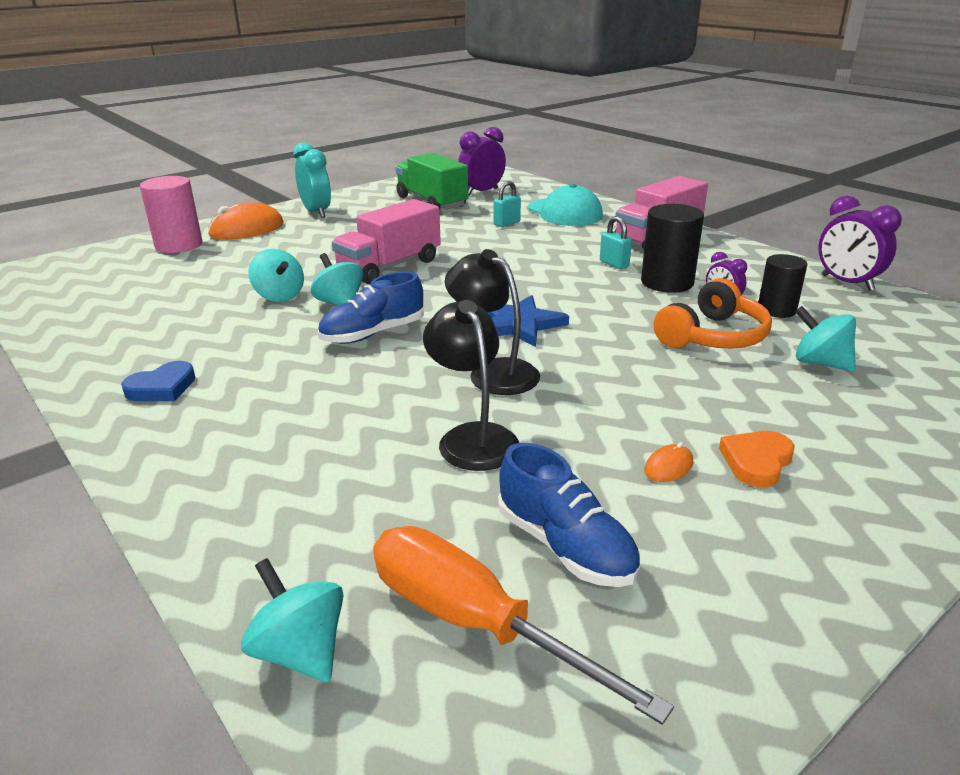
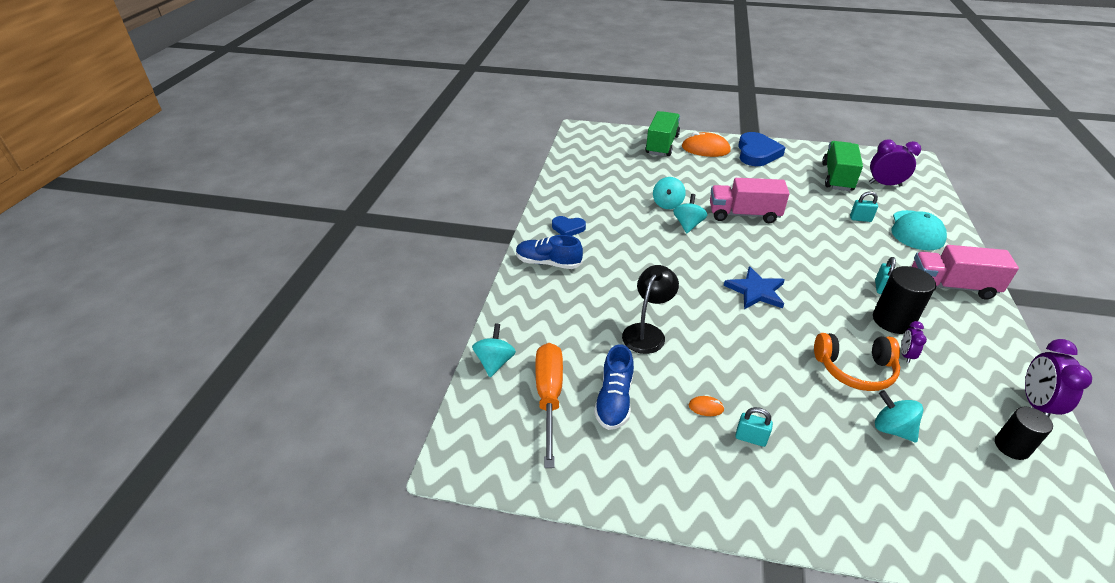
camera: 50 degrees right, 10 degrees up
(179, 245) = (662, 145): pink cylinder -> green truck
(316, 212) = (757, 153): turquoise clock -> blue heart
(373, 334) = (679, 252): blue shoe -> blue shoe (548, 263)
(493, 372) = (703, 308): black lamp -> none
(756, 461) = (750, 438): orange heart -> turquoise padlock
(776, 310) = (934, 384): black cylinder -> black cylinder (1011, 446)
(820, 363) = (892, 429): turquoise spinning top -> turquoise spinning top turned 45 degrees counterclockwise

